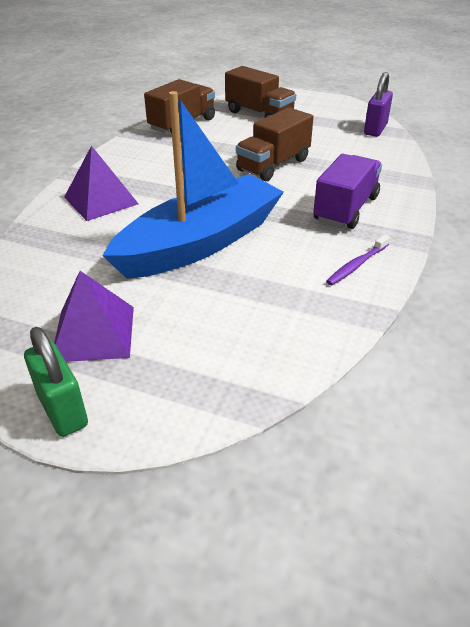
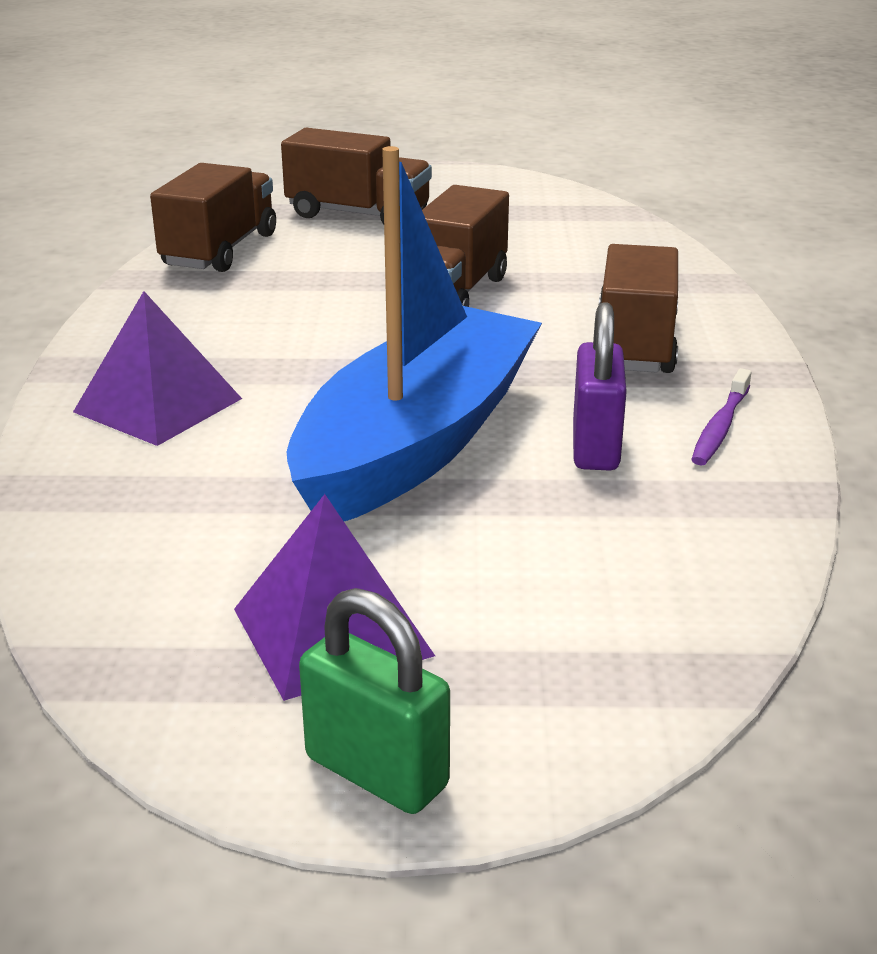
camera: 20 degrees left, 10 degrees down
(345, 209) = (635, 344): purple truck -> brown truck
(375, 129) = (588, 213): purple padlock -> purple padlock (595, 447)

